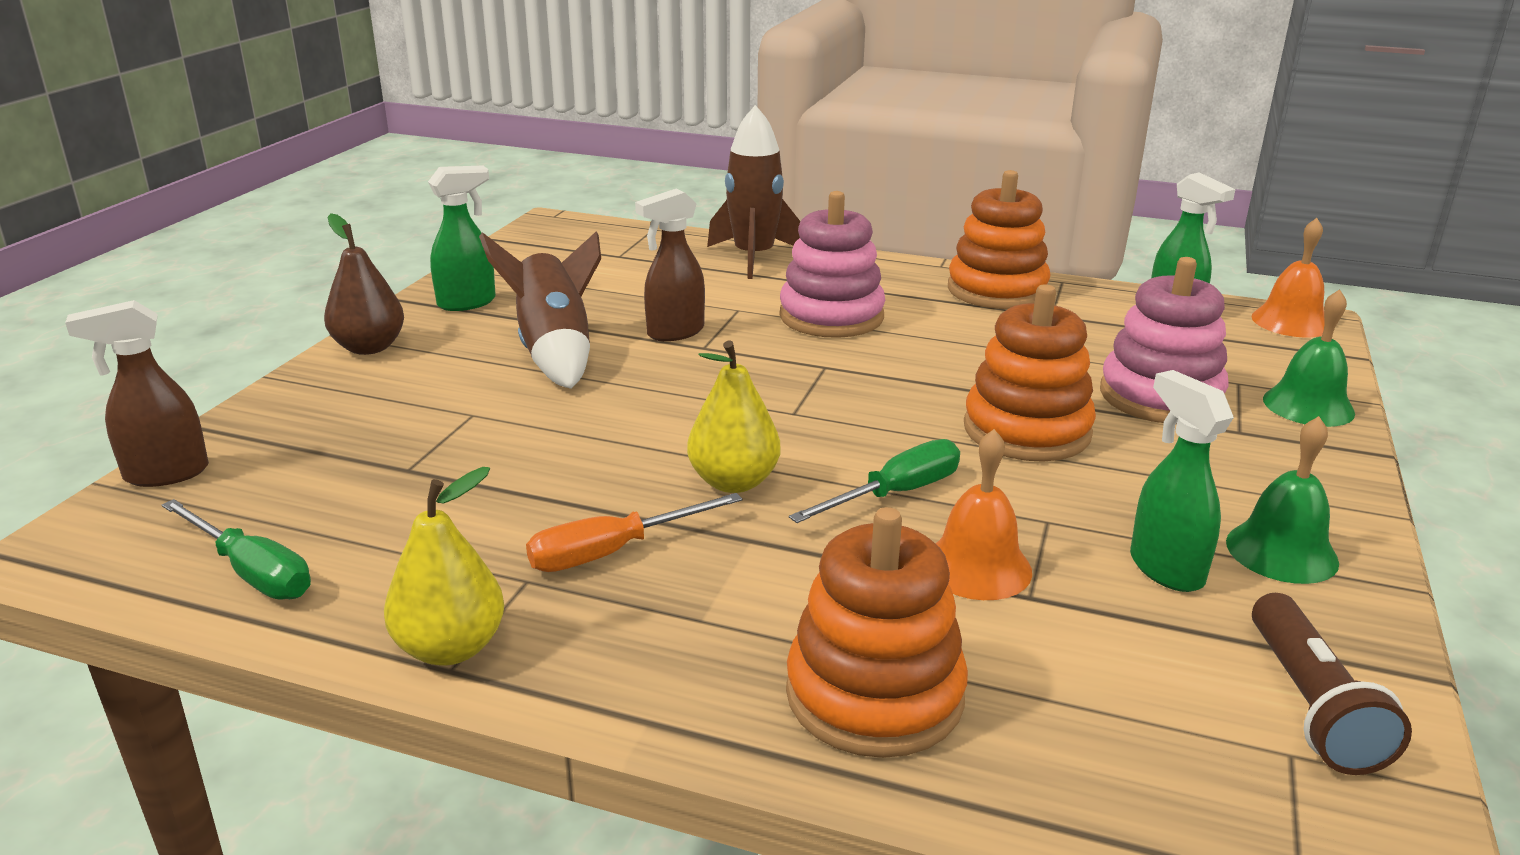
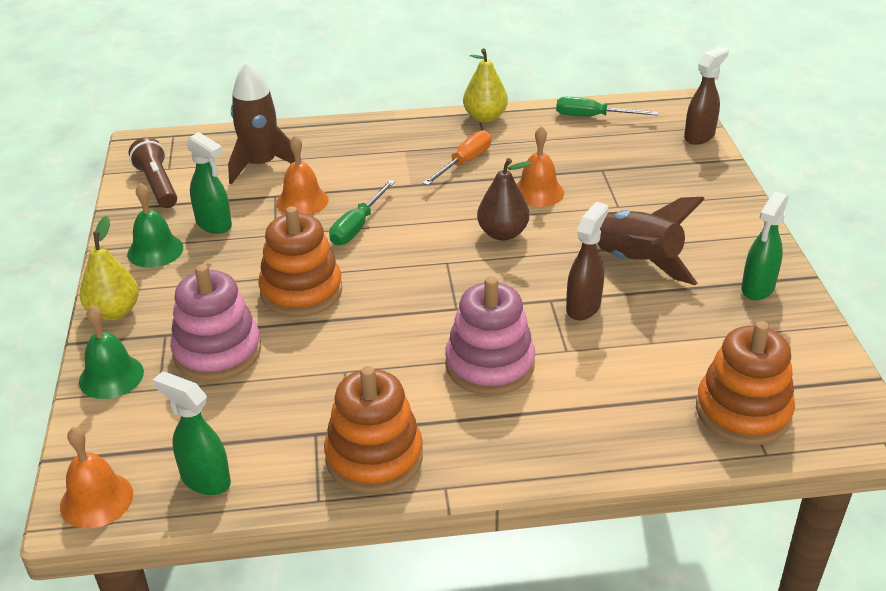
camera: 155 degrees right, 10 degrees up
(369, 347) = (747, 230): brown pear -> brown pear (502, 233)
(555, 464) = (538, 192): none -> orange bell
(733, 482) = (442, 208): yellow pear -> yellow pear (114, 312)
(754, 257) = (622, 433): brown rocket -> brown rocket (261, 165)
(874, 695) = (323, 145): orange stacking toy -> orange stacking toy (742, 411)

